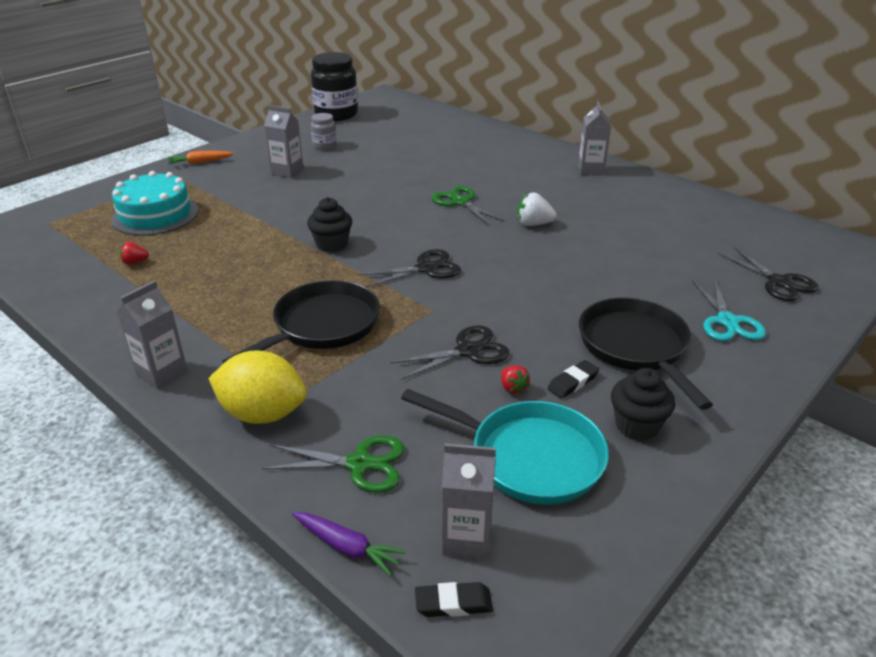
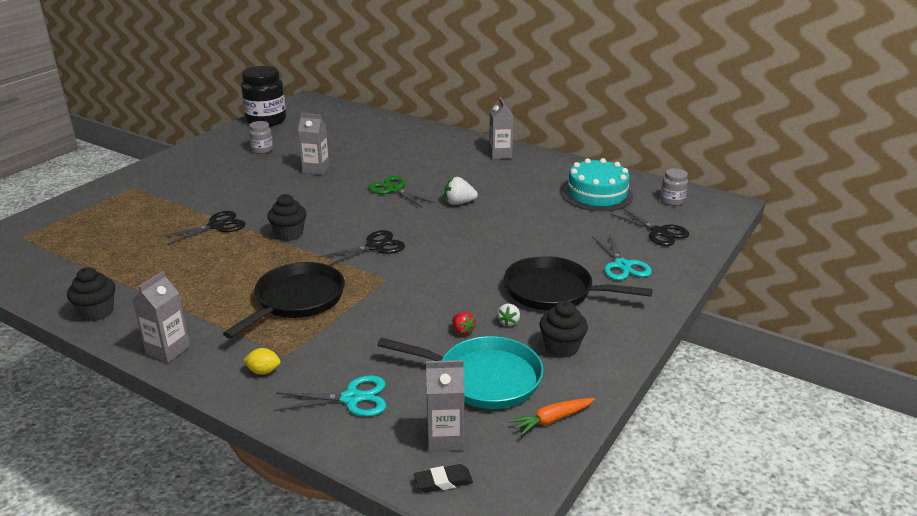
camera: 10 degrees left, 5 degrees down
(99, 317) = (97, 312): none -> black cupcake
(134, 262) = (115, 264): red strawberry -> none
(155, 215) = (121, 222): turquoise cake -> turquoise cake (597, 194)
(200, 162) = (149, 173): orange carrot -> orange carrot (552, 420)
(263, 413) = (263, 371): yellow lemon -> yellow lemon, size x0.45
(287, 172) = (233, 175): grey carton -> grey carton (316, 169)
(347, 547) = (355, 456): purple carrot -> none
(359, 464) = (351, 398): green scissors -> turquoise scissors
(468, 351) = (422, 307): black scissors -> black scissors (216, 226)
(572, 382) = (509, 322): black eraser -> white strawberry
(635, 347) = (554, 291): black pan -> black pan turned 45 degrees counterclockwise
(798, 243) = (672, 201): none -> grey jar

